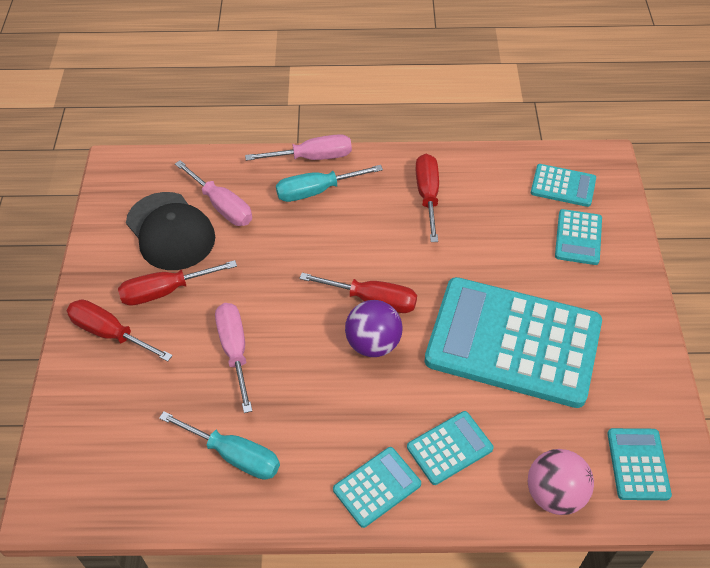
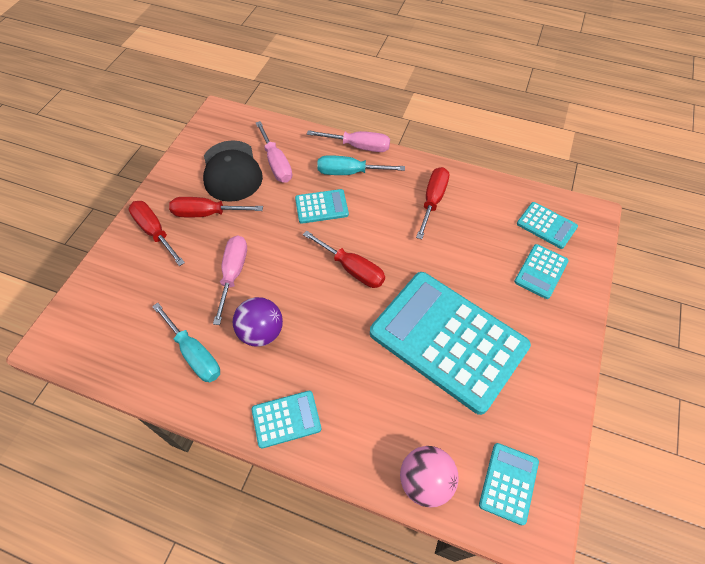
camera: 20 degrees right, 5 degrees up
(373, 343) = (337, 303): purple ball -> purple ball (261, 332)
(449, 448) = (357, 409): turquoise calculator -> turquoise calculator (321, 207)

